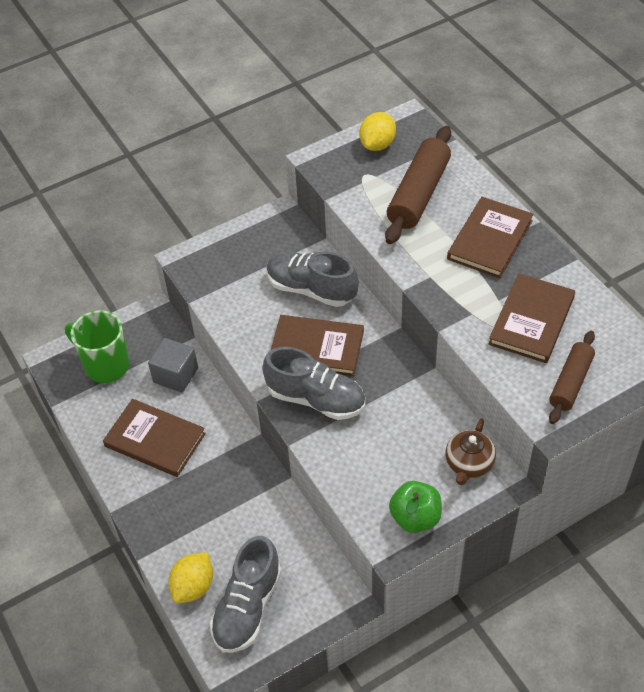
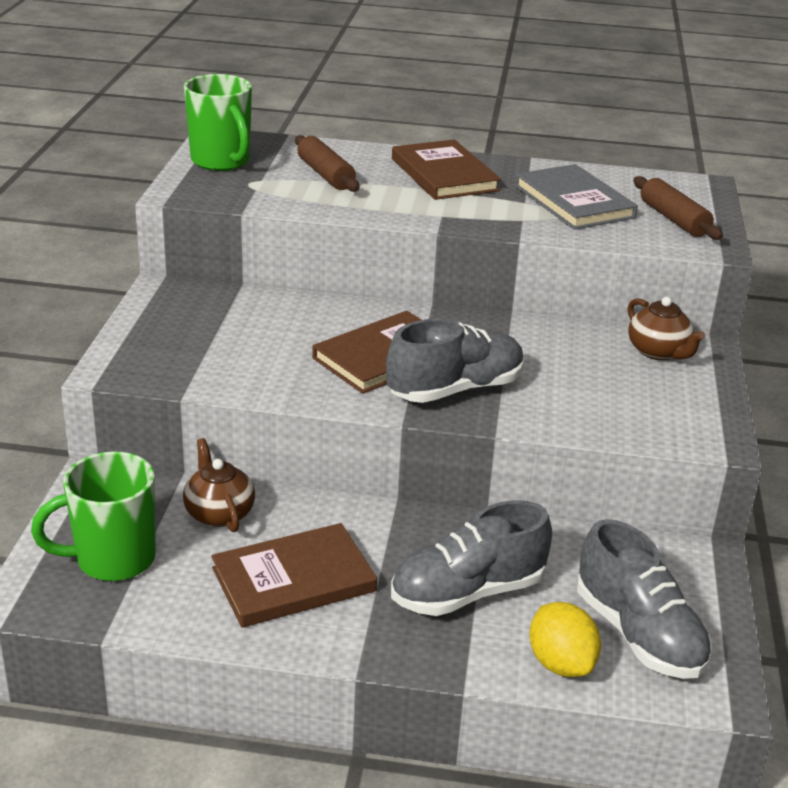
camera: 55 degrees left, 20 degrees down
(175, 375) = (219, 513): grey cube -> brown teapot
(311, 289) = (299, 322): grey shoe -> grey shoe (467, 593)
(377, 144) = (221, 162): yellow lemon -> green mug
(415, 517) = (692, 410): green apple -> none
(418, 194) = (325, 175): brown rolling pin -> brown rolling pin, size x0.63
(531, 321) = (574, 202): brown book -> grey book

